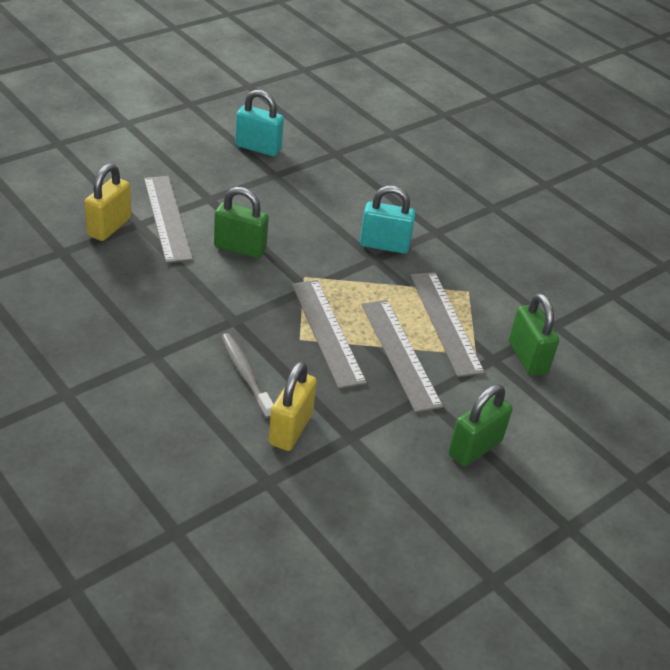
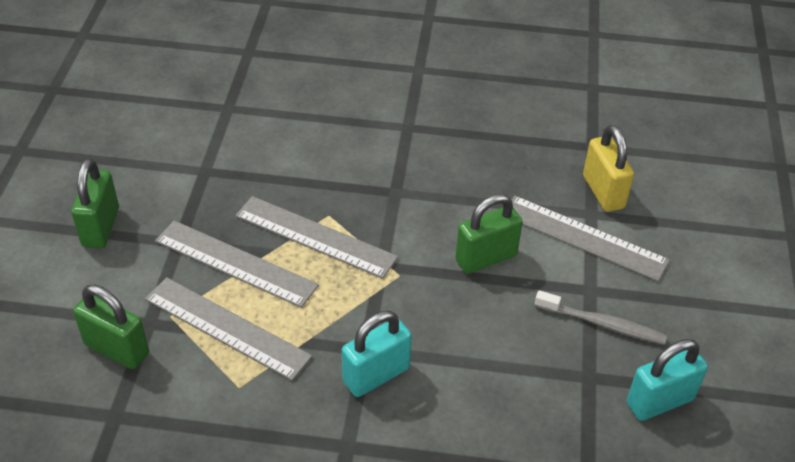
camera: 140 degrees right, 5 degrees up
(245, 375) = (330, 158): grey toothbrush -> grey toothbrush (602, 324)
(290, 429) = (252, 146): yellow padlock -> none

